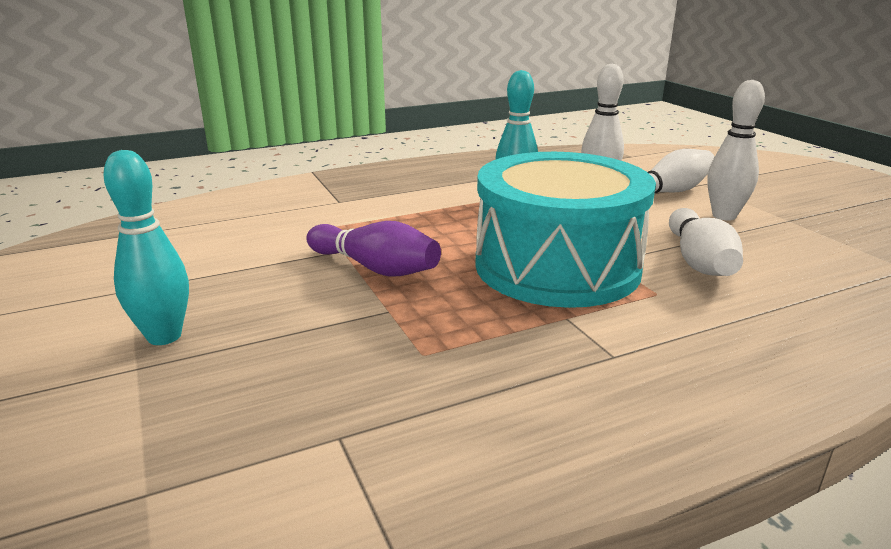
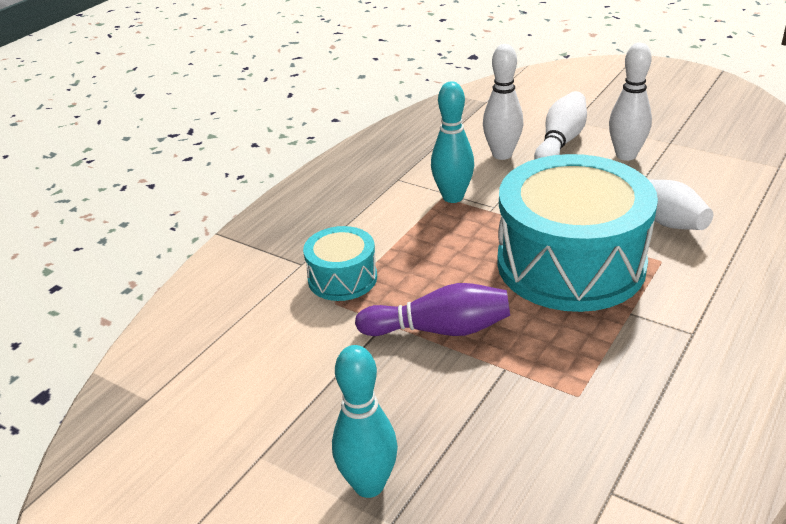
camera: 30 degrees left, 10 degrees up
(353, 217) = (342, 278): none -> turquoise drum

